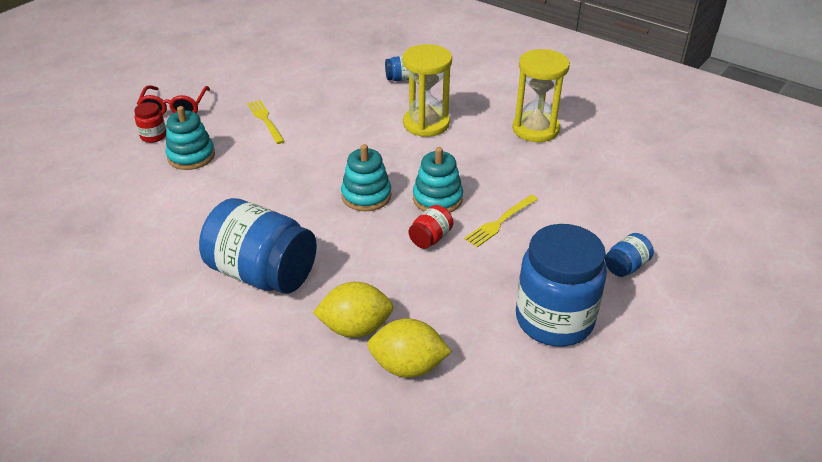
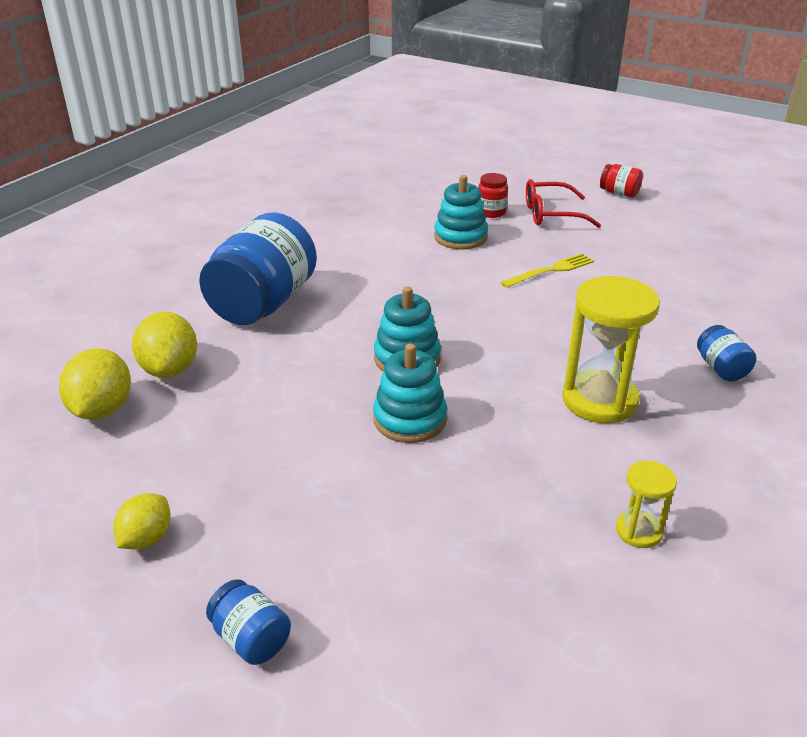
camera: 85 degrees right, 5 degrees down
(430, 238) = (322, 416): red jar -> red jar (619, 193)
(500, 222) = (361, 483): yellow fork -> none
(535, 129) = (638, 531): yellow hourglass -> yellow hourglass, size x0.51
(554, 320) = (146, 538): blue jar -> yellow lemon

